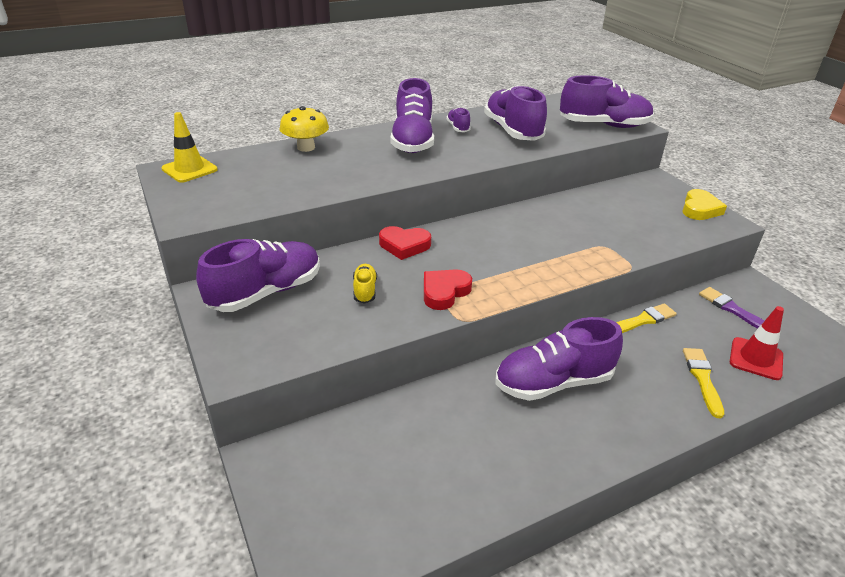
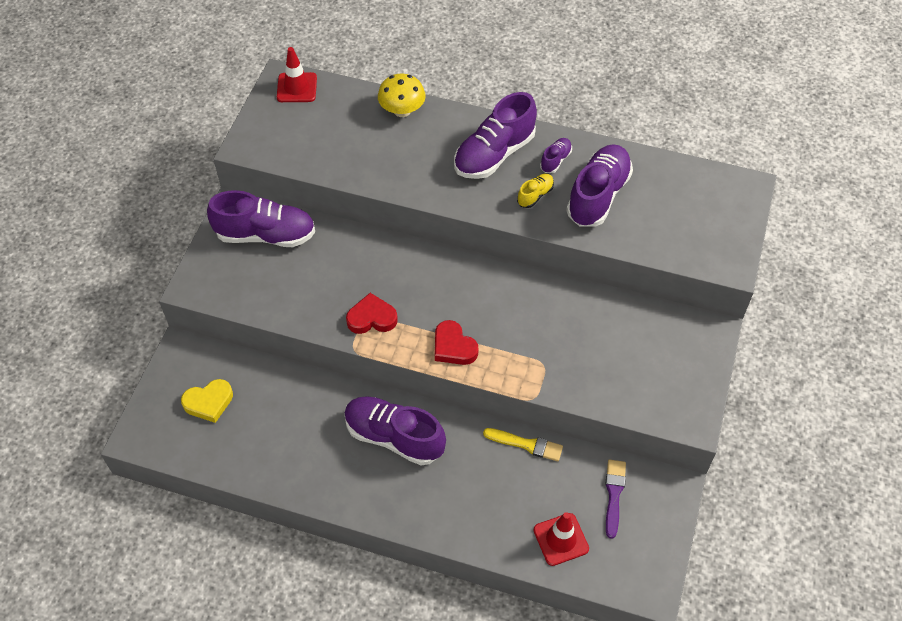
camera: 45 degrees right, 20 degrees up
(189, 169) = (297, 88): yellow traffic cone -> red traffic cone
(365, 290) = (324, 278): yellow shoe -> yellow shoe (535, 195)
(404, 245) = (397, 255): red heart -> red heart (453, 347)
(604, 125) = (698, 243): purple shoe -> none
(700, 209) = (692, 390): yellow heart -> yellow heart (209, 402)
(702, 379) = (496, 518): yellow brush -> none

